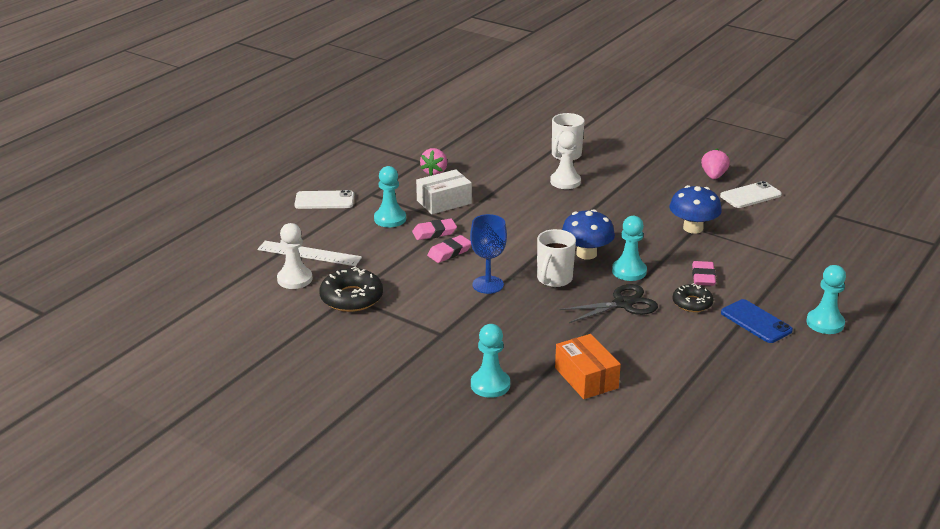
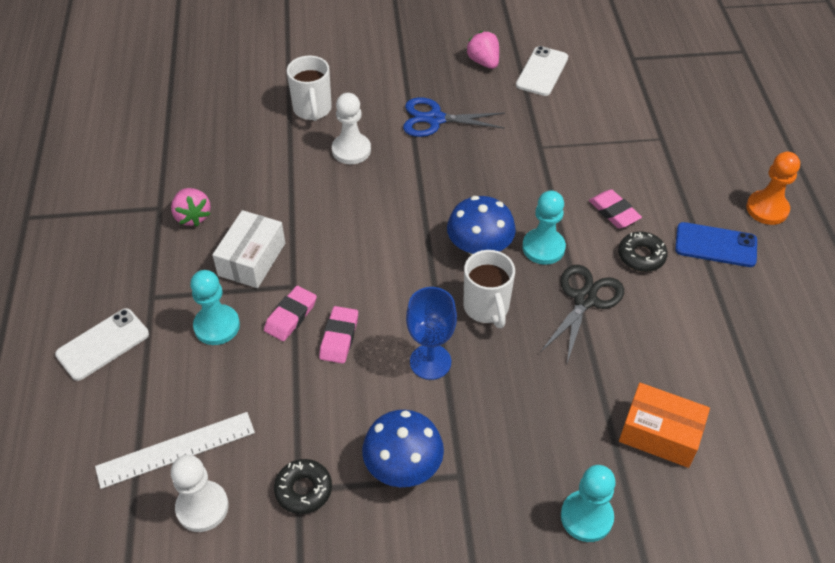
camera: 40 degrees left, 20 degrees up
(351, 298) = (303, 490): black donut -> black donut, size x0.63
(640, 189) = (435, 119): none -> blue scissors
(693, 228) = (538, 148): blue mushroom -> blue mushroom (403, 466)
(825, 323) = (767, 209): turquoise pawn -> orange pawn

